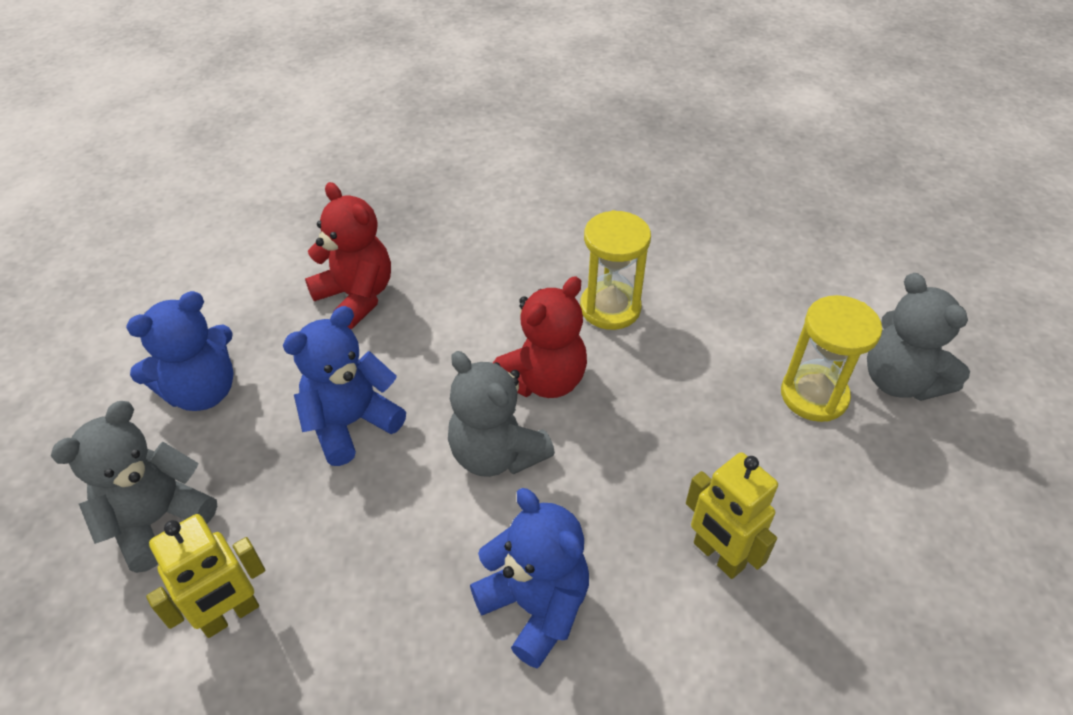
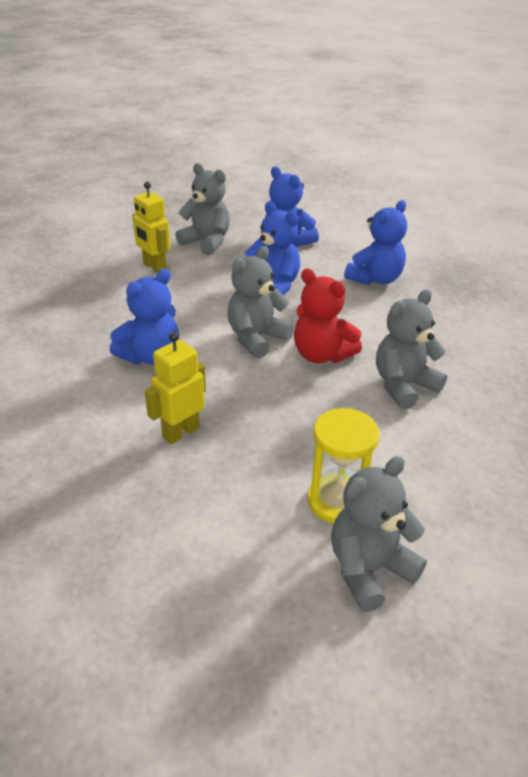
camera: 85 degrees right, 10 degrees down
(356, 297) = (375, 279): red teddy bear -> blue teddy bear
(610, 308) = (403, 386): yellow hourglass -> grey teddy bear

